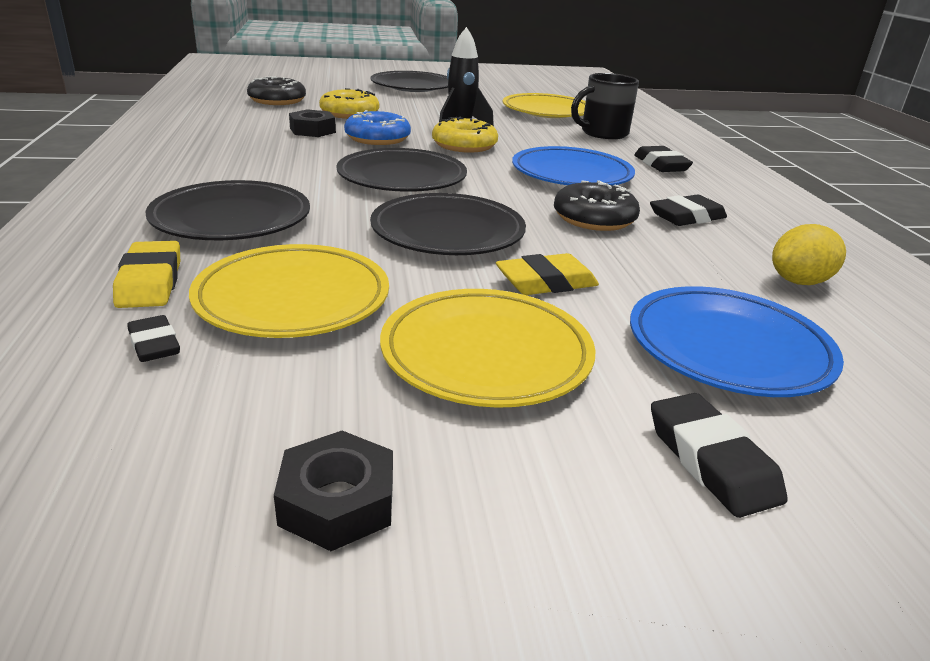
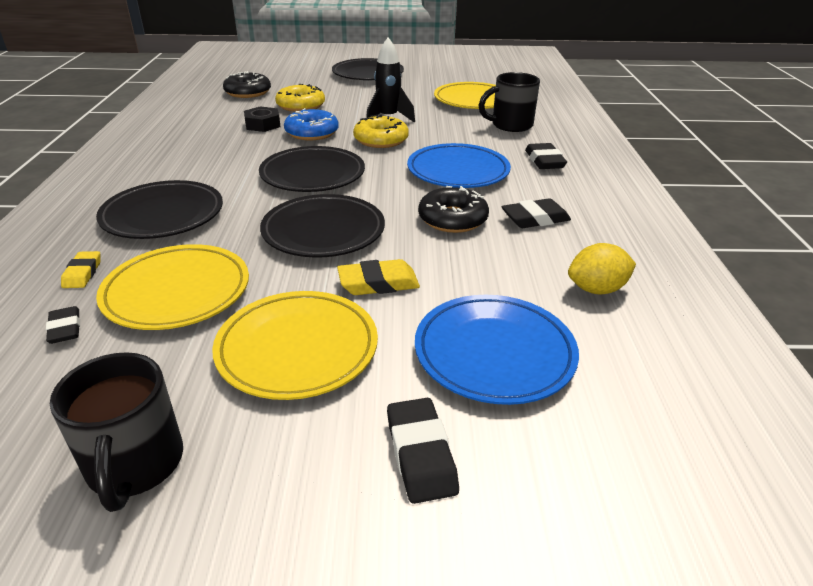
camera: 10 degrees right, 5 degrees up
(150, 282) = (82, 273): yellow eraser -> yellow eraser, size x0.66
(337, 502) = (135, 465): black nut -> black mug

